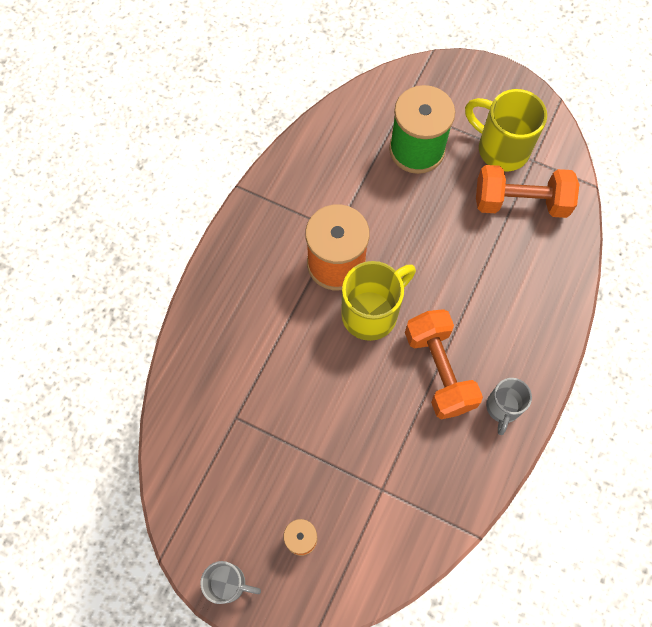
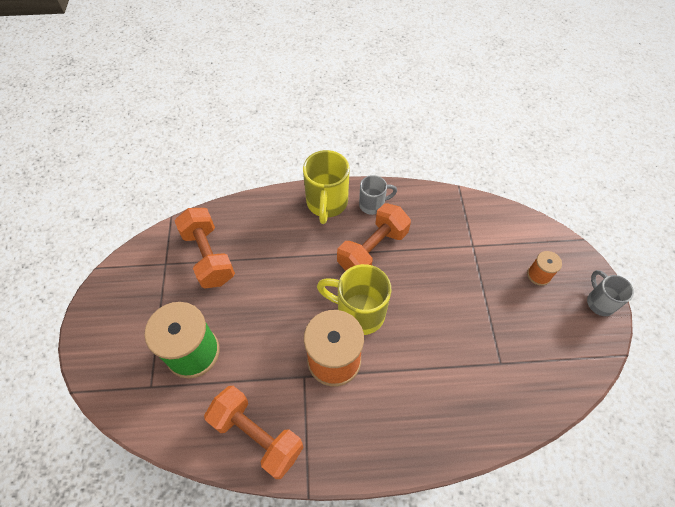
camera: 120 degrees left, 10 degrees down
(308, 169) = (257, 435): none -> orange dumbbell
(501, 149) = (164, 289): yellow mug -> yellow mug (327, 203)

